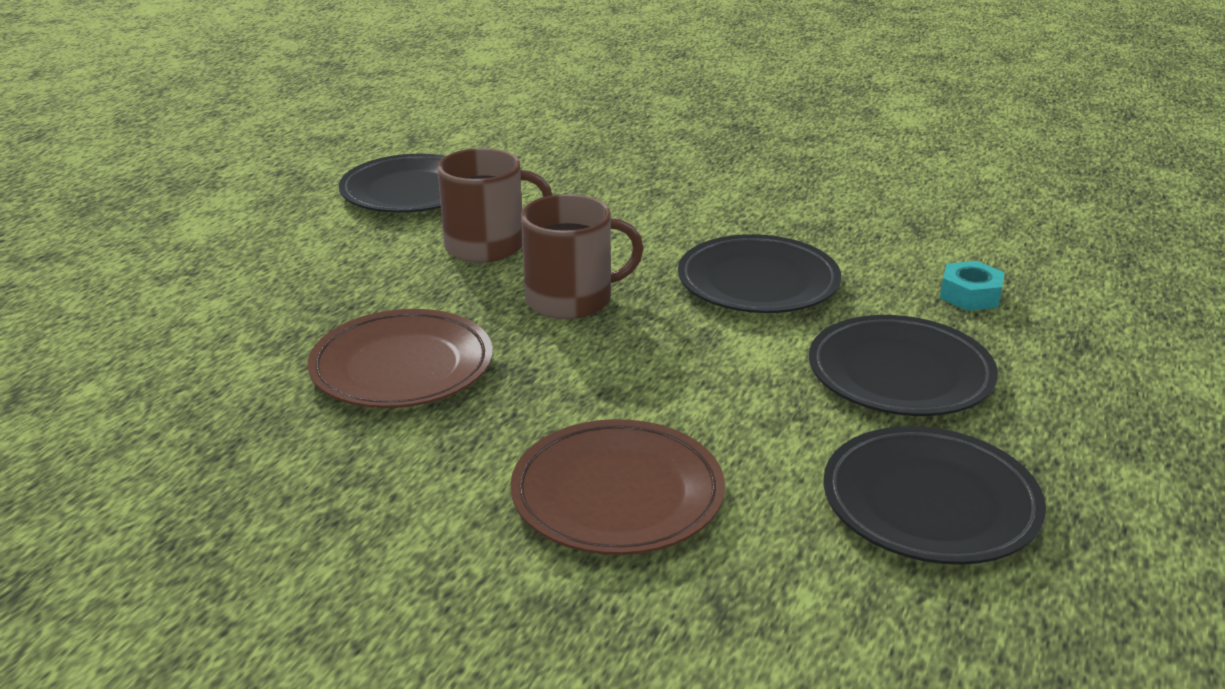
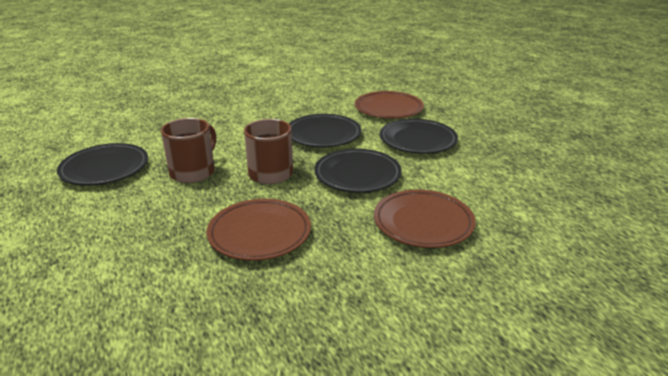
camera: 50 degrees left, 0 degrees up
(930, 503) = (494, 170): black plate -> black plate (357, 175)
(970, 295) = (388, 109): turquoise nut -> brown plate

